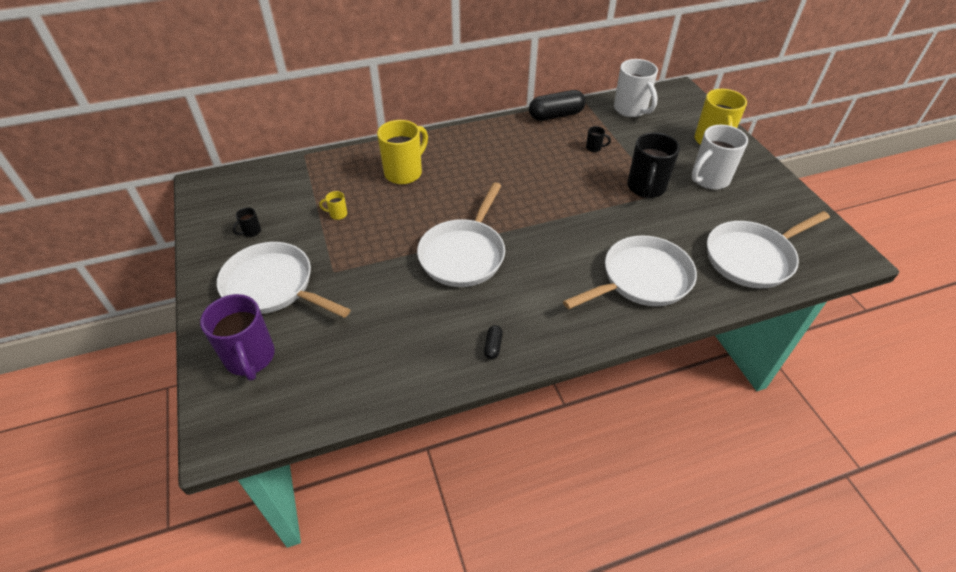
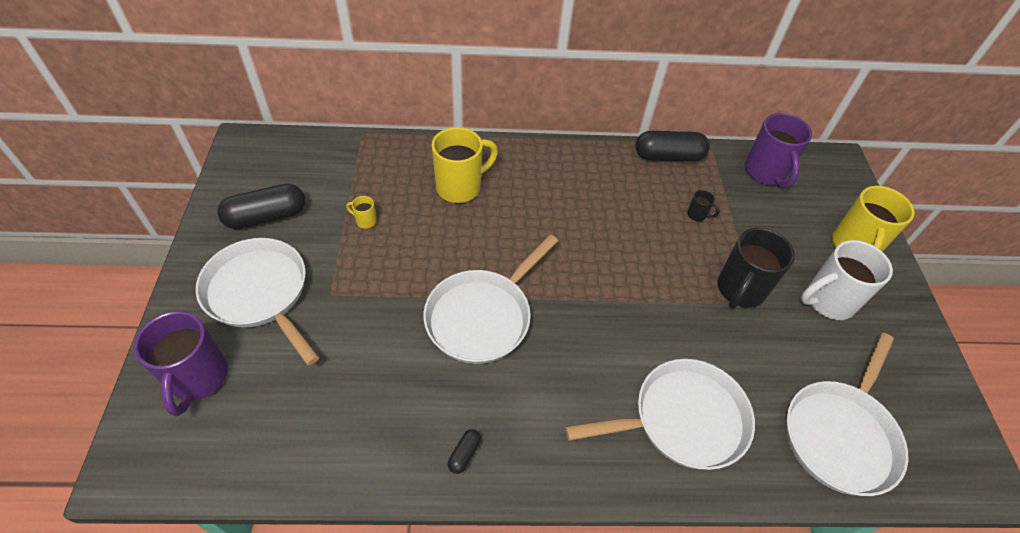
camera: 15 degrees right, 5 degrees up
(251, 232) = (266, 216): black mug -> black capsule
(631, 110) = (765, 173): white mug -> purple mug
(752, 258) = (840, 434): white pan -> white pan turned 45 degrees counterclockwise

